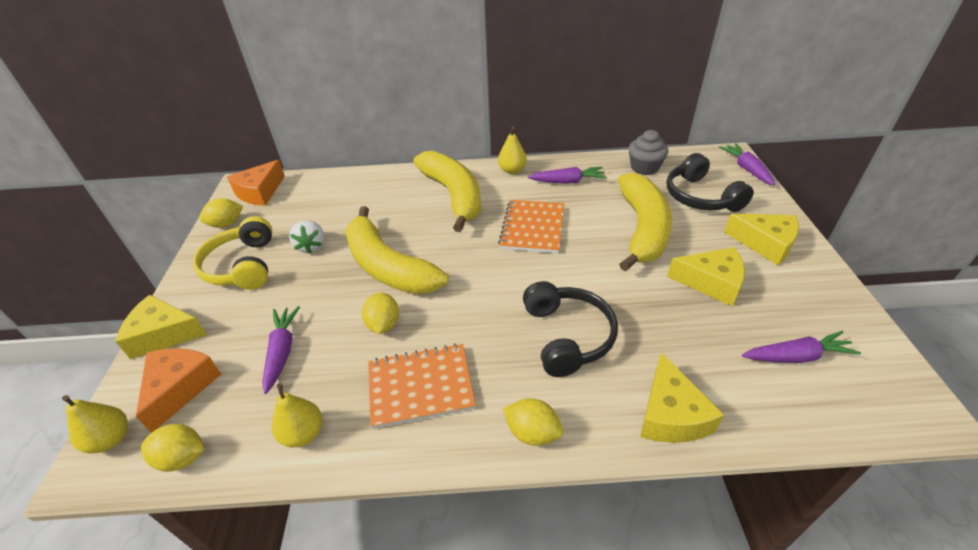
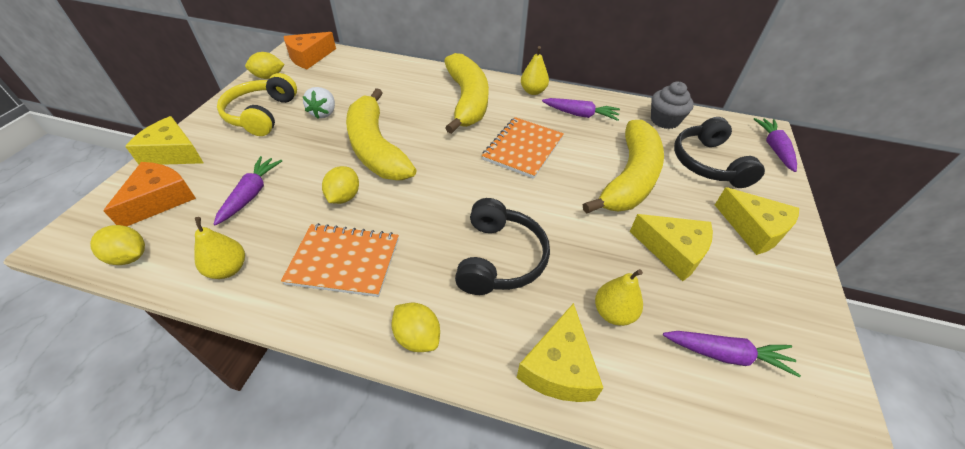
camera: 15 degrees right, 5 degrees up
(111, 439) = (90, 224): yellow pear -> yellow pear (613, 313)

